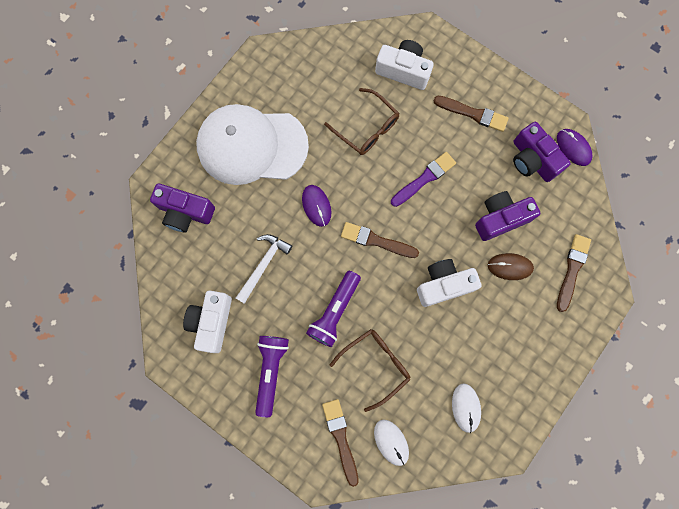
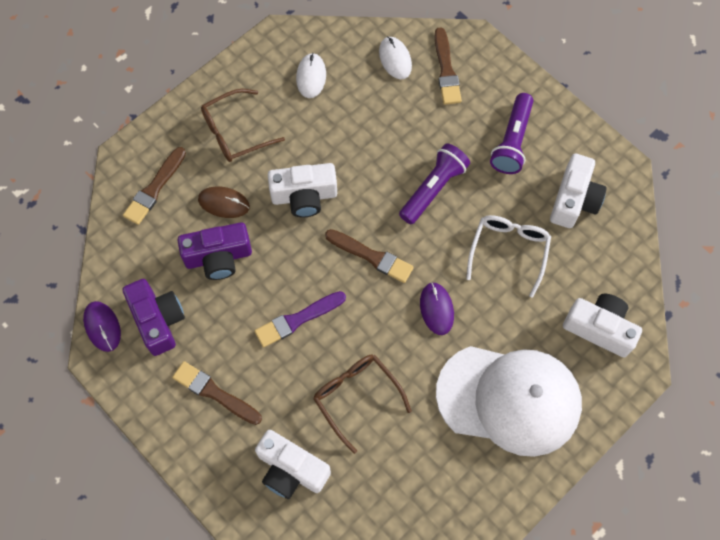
camera: 170 degrees left, 10 degrees down
(185, 212) = (599, 328): purple camera -> white camera
(264, 265) = (508, 251): white hammer -> white glasses
(375, 365) = (397, 130): brown glasses -> brown glasses (235, 132)

